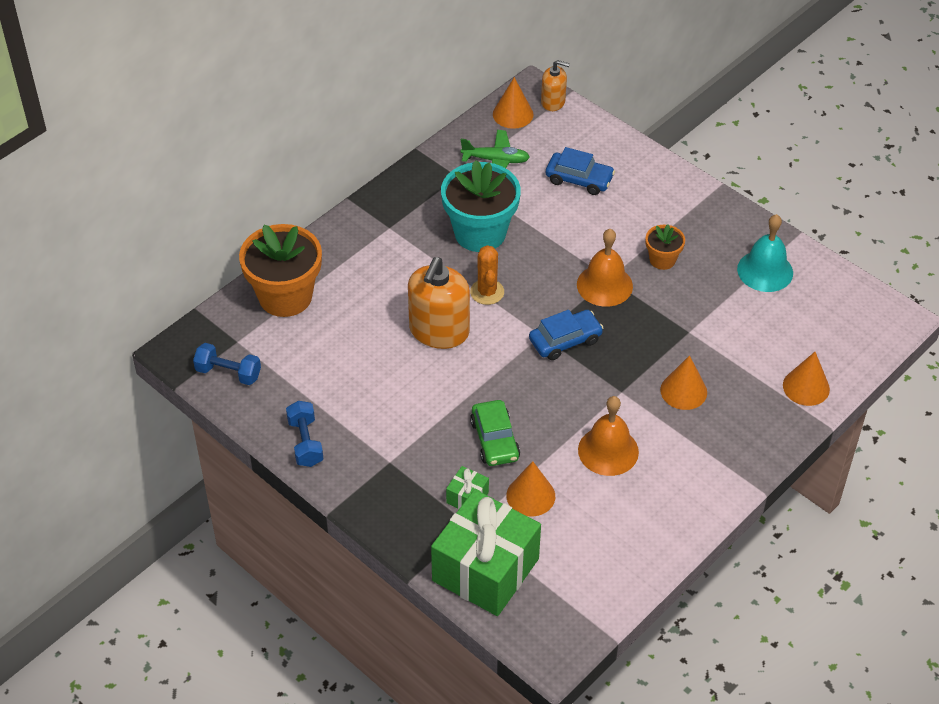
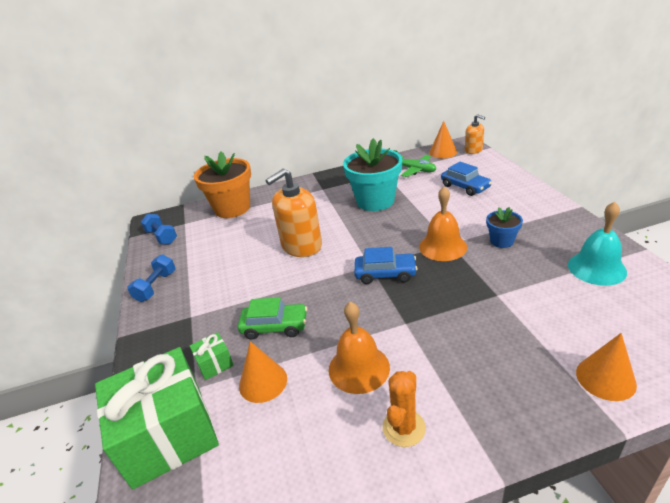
camera: 35 degrees right, 15 degrees down
(487, 292) = (352, 232): orange cactus -> orange cactus (404, 428)
(495, 440) = (275, 326): green car -> green car turned 105 degrees counterclockwise
(662, 260) = (501, 241): orange flower pot -> blue flower pot
(683, 391) = (464, 340): orange cone -> none

